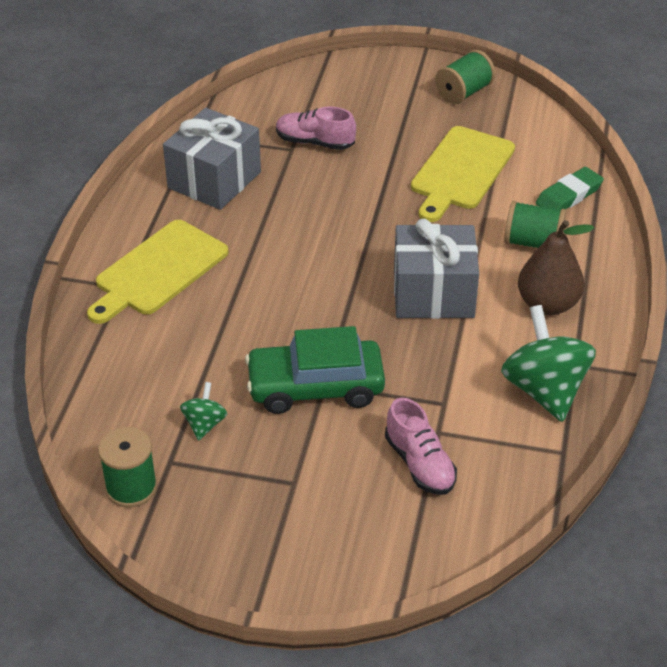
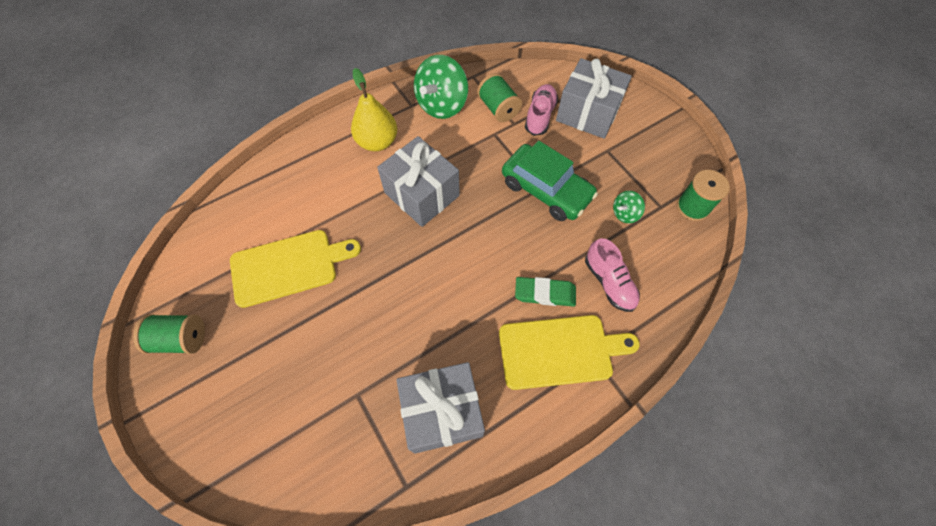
camera: 135 degrees left, 20 degrees up
(315, 142) = (334, 385): pink shoe -> pink shoe (609, 282)
(367, 513) = (587, 113): none -> grey gift
(532, 242) = (329, 181): green spool -> green spool (498, 108)
(547, 304) = (377, 142): brown pear -> yellow pear
(569, 195) = (264, 194): green eraser -> green eraser (545, 293)

